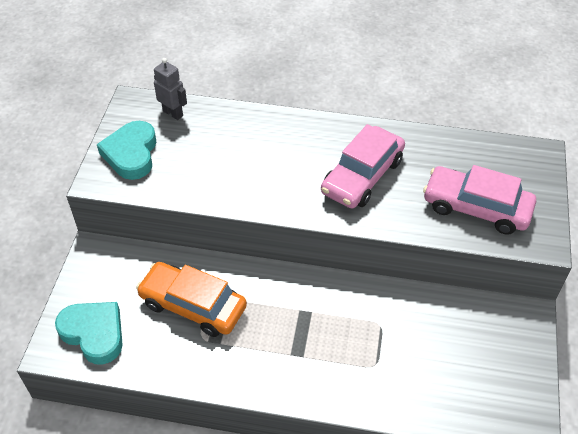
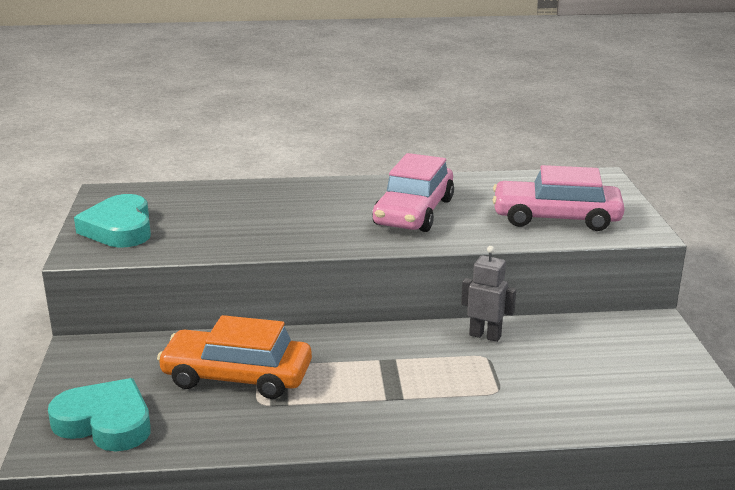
camera: 15 degrees left, 25 degrees down
(173, 113) = (162, 195): grey robot -> grey robot (485, 335)

